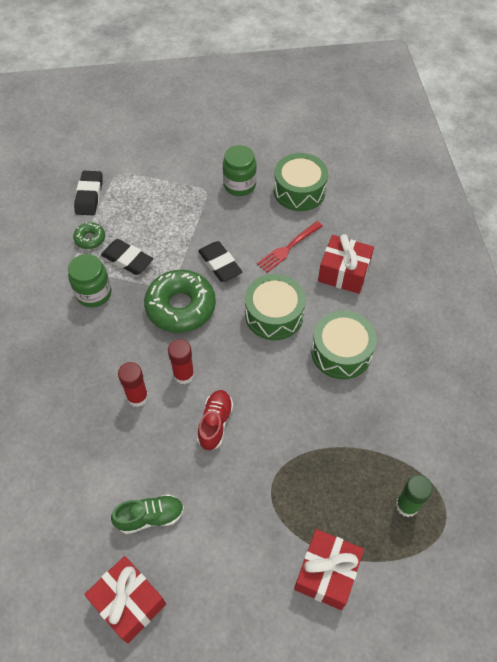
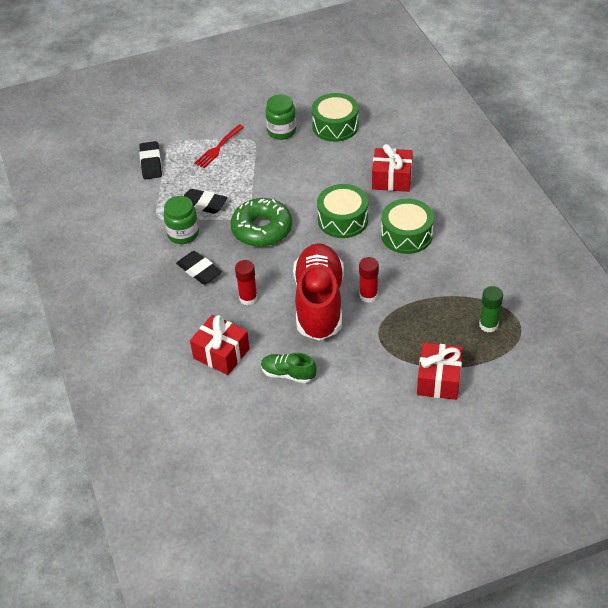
camera: 10 degrees left, 10 degrees down
(90, 239) = (164, 195): green donut -> none
(129, 602) = (291, 430): red gift -> red gift (221, 353)
(150, 517) = (288, 374): green shoe -> green shoe turned 135 degrees counterclockwise
(184, 375) = (281, 276): red glue stick -> red glue stick (368, 295)
(215, 423) = (319, 303): red shoe -> red shoe, size x2.17
(220, 264) = (284, 192): black eraser -> black eraser (199, 271)
(288, 248) = (339, 170): red fork -> red fork (218, 148)

